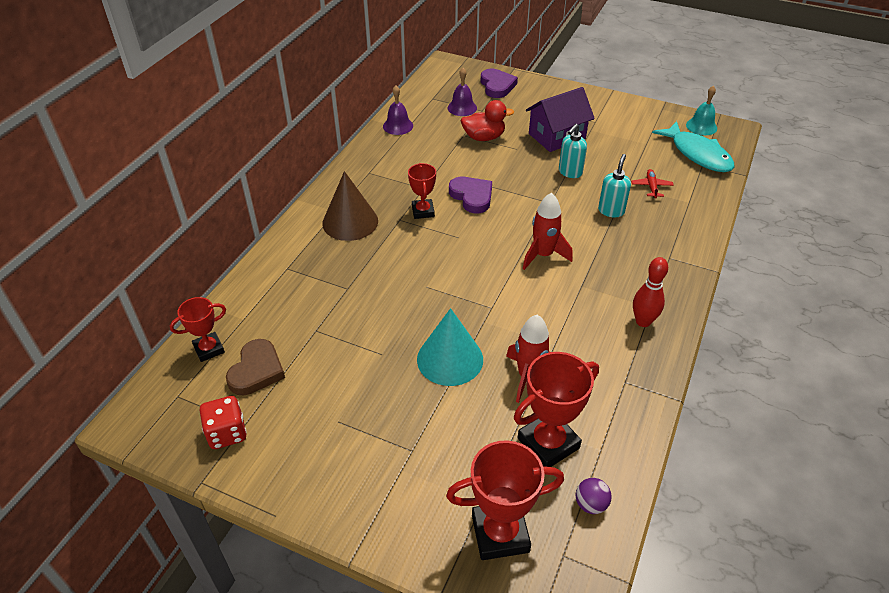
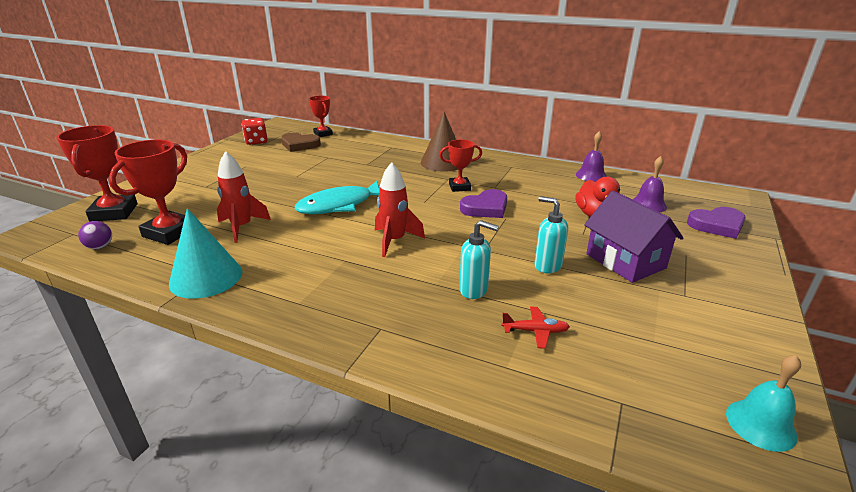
camera: 90 degrees right, 15 degrees down
(450, 359) = (279, 197): turquoise cone -> turquoise cone (206, 277)
(548, 443) = (170, 232): red trophy -> red trophy turned 60 degrees clockwise
(643, 321) = (278, 294): red bowling pin -> none
(697, 154) = (652, 401): turquoise fish -> turquoise fish (340, 205)

